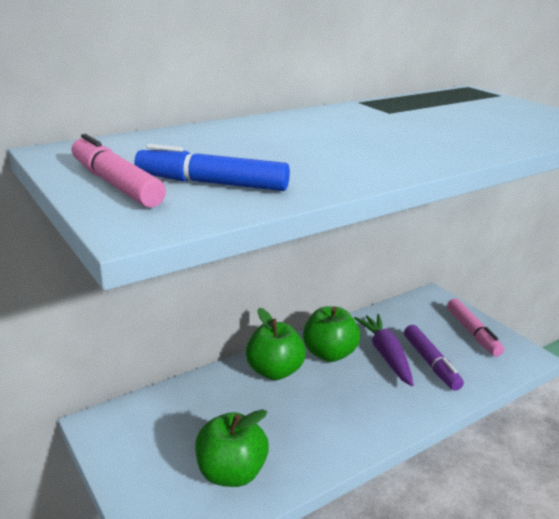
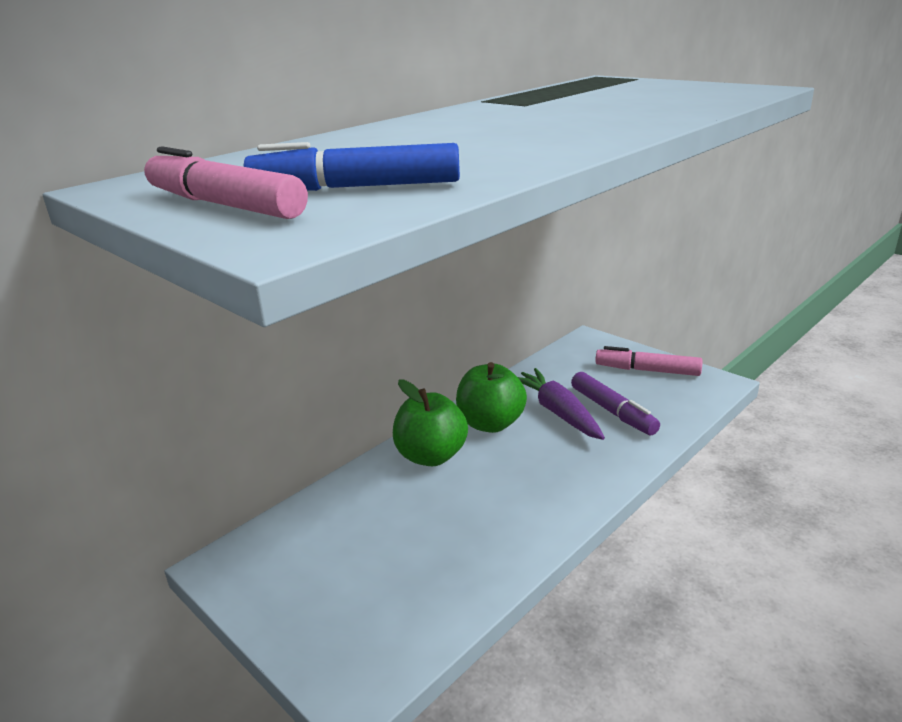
camera: 10 degrees left, 0 degrees up
(231, 472) = (417, 585): green apple -> none
(472, 333) = (647, 370): pink marker -> pink marker turned 135 degrees clockwise

